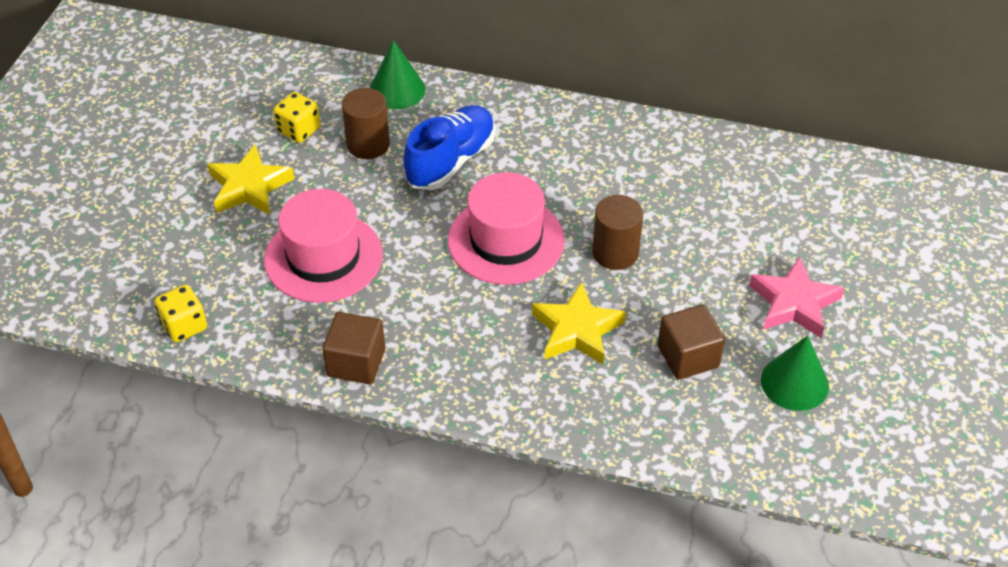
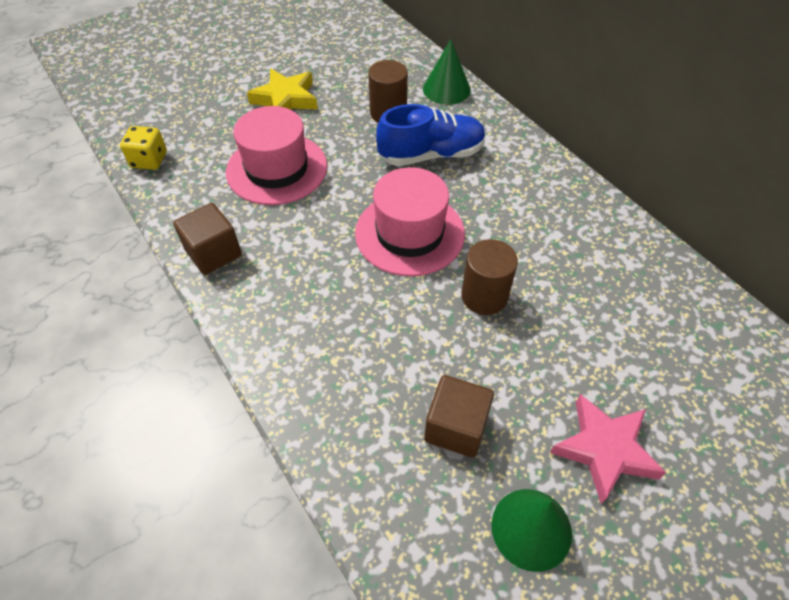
camera: 40 degrees right, 5 degrees up
(299, 130) = (355, 81): yellow dice -> none
(577, 330) = (388, 338): yellow star -> none

